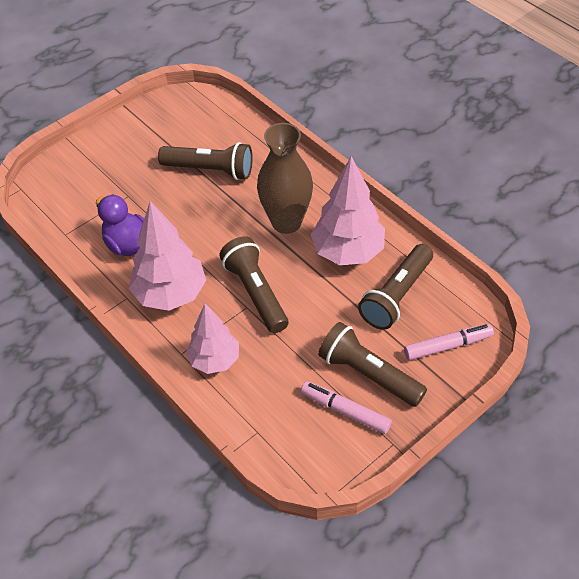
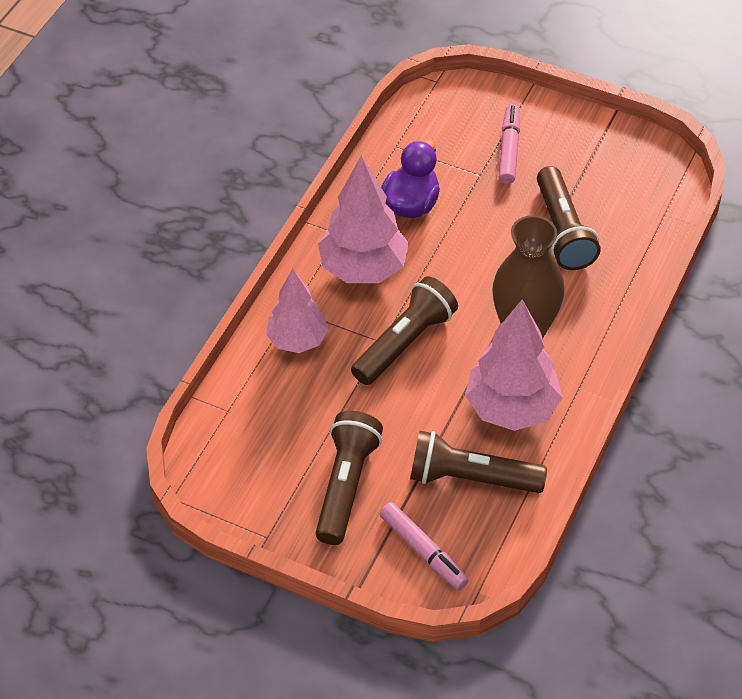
camera: 65 degrees right, 0 degrees up
(345, 411) = (288, 479): pink marker -> pink marker (509, 150)

